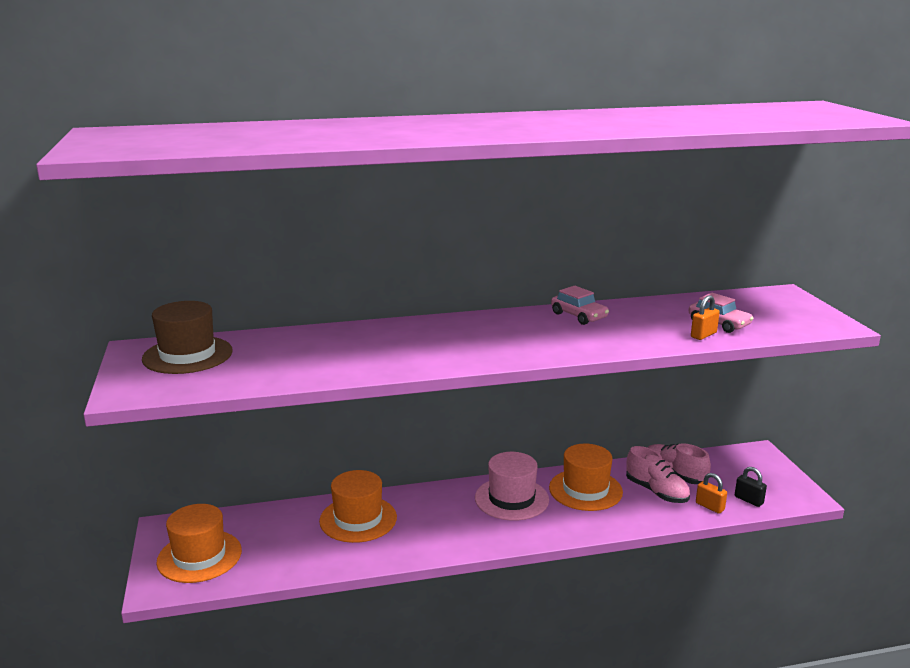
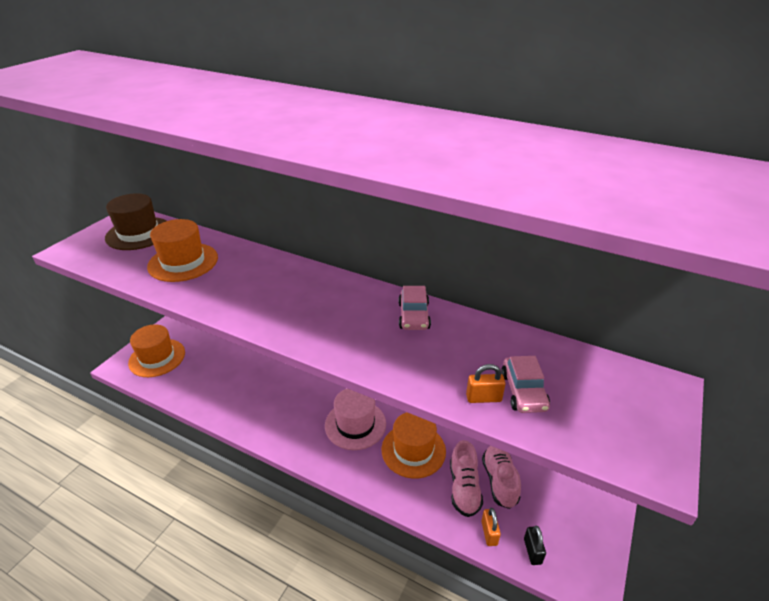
camera: 40 degrees right, 15 degrees up
(358, 519) = (253, 382): orange hat -> orange hat (183, 262)

